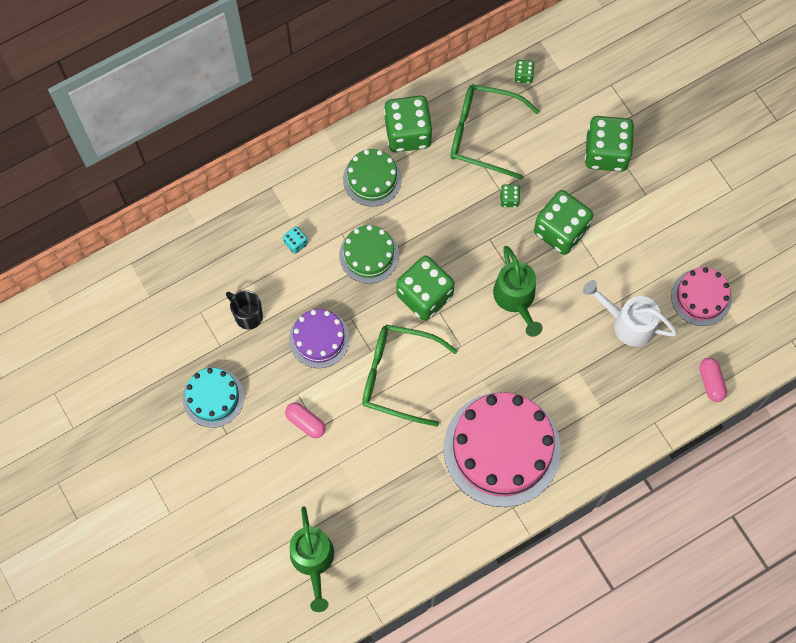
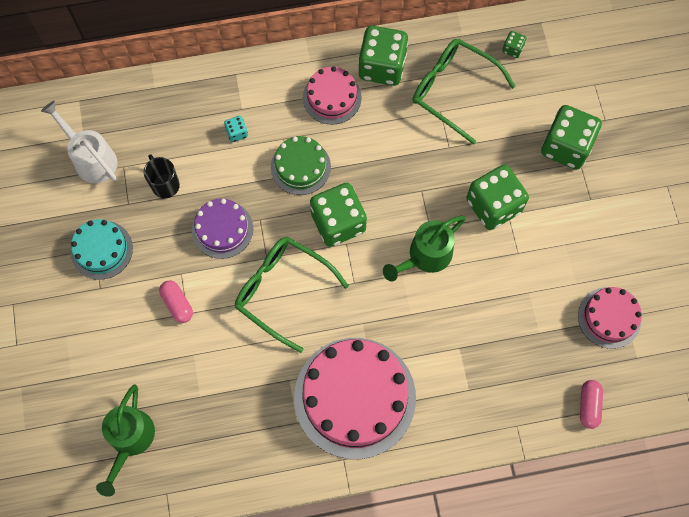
camera: 20 degrees right, 0 degrees up
(372, 179) = (332, 97): green cake -> pink cake
(509, 199) = (455, 159): green dice -> none
(516, 299) = (425, 256): green watering can -> green watering can turned 45 degrees clockwise
(627, 322) = (526, 317): white watering can -> white watering can (91, 158)

